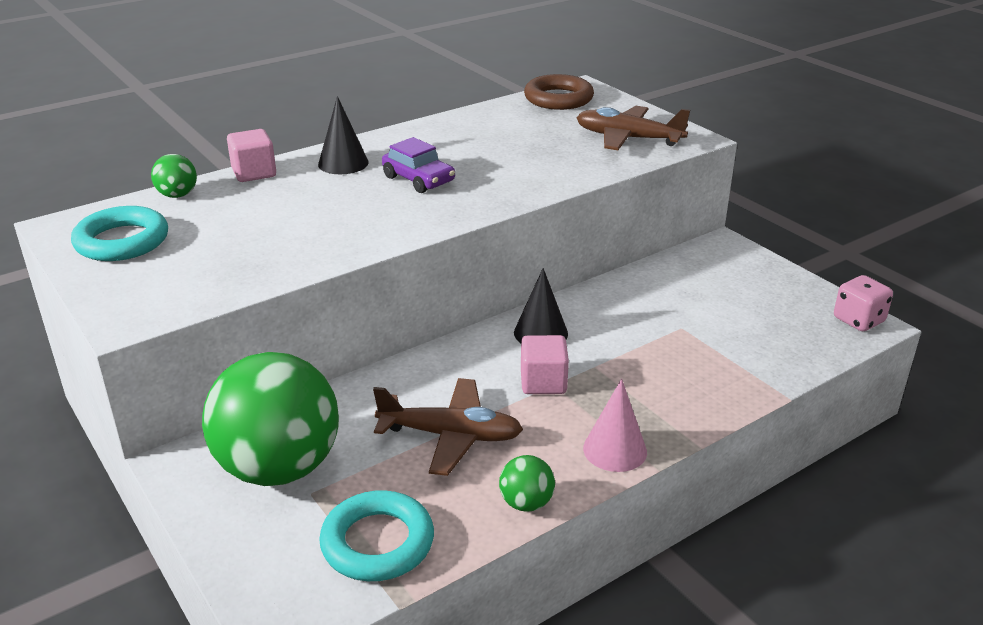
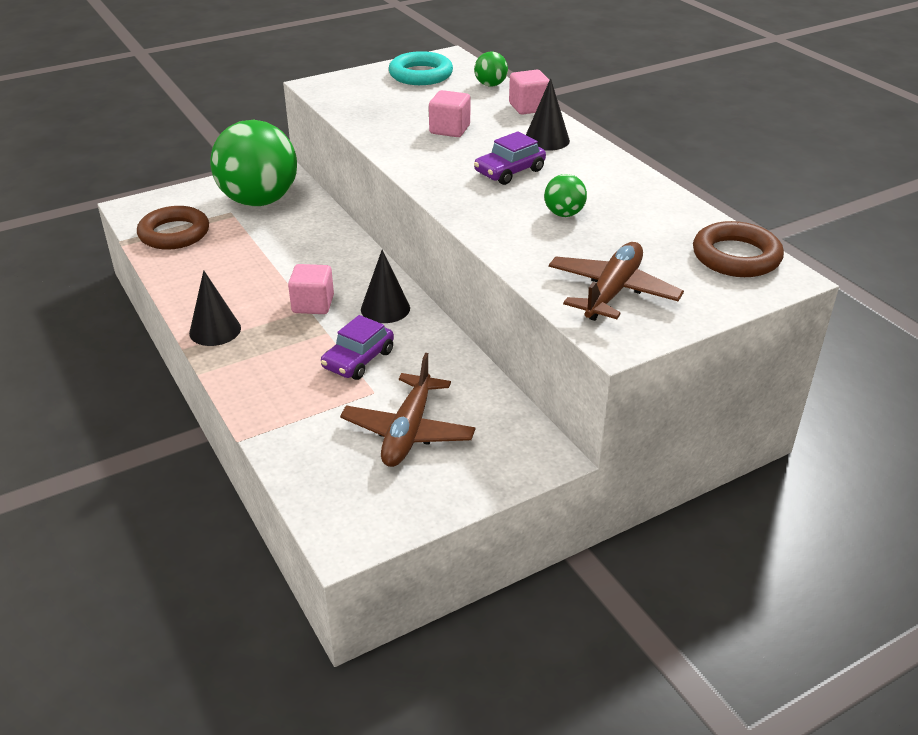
camera: 95 degrees right, 5 degrees up
(309, 214) = (449, 129): none -> pink cube
(377, 542) = (174, 233): turquoise ring -> brown ring
(450, 435) = (264, 261): brown plane -> brown plane (408, 431)
(526, 503) = (179, 287): green ball -> green ball (564, 214)
(615, 450) = (215, 330): pink cone -> black cone
(635, 341) = (358, 359): none -> purple car
(858, 320) = (355, 532): pink dice -> none

